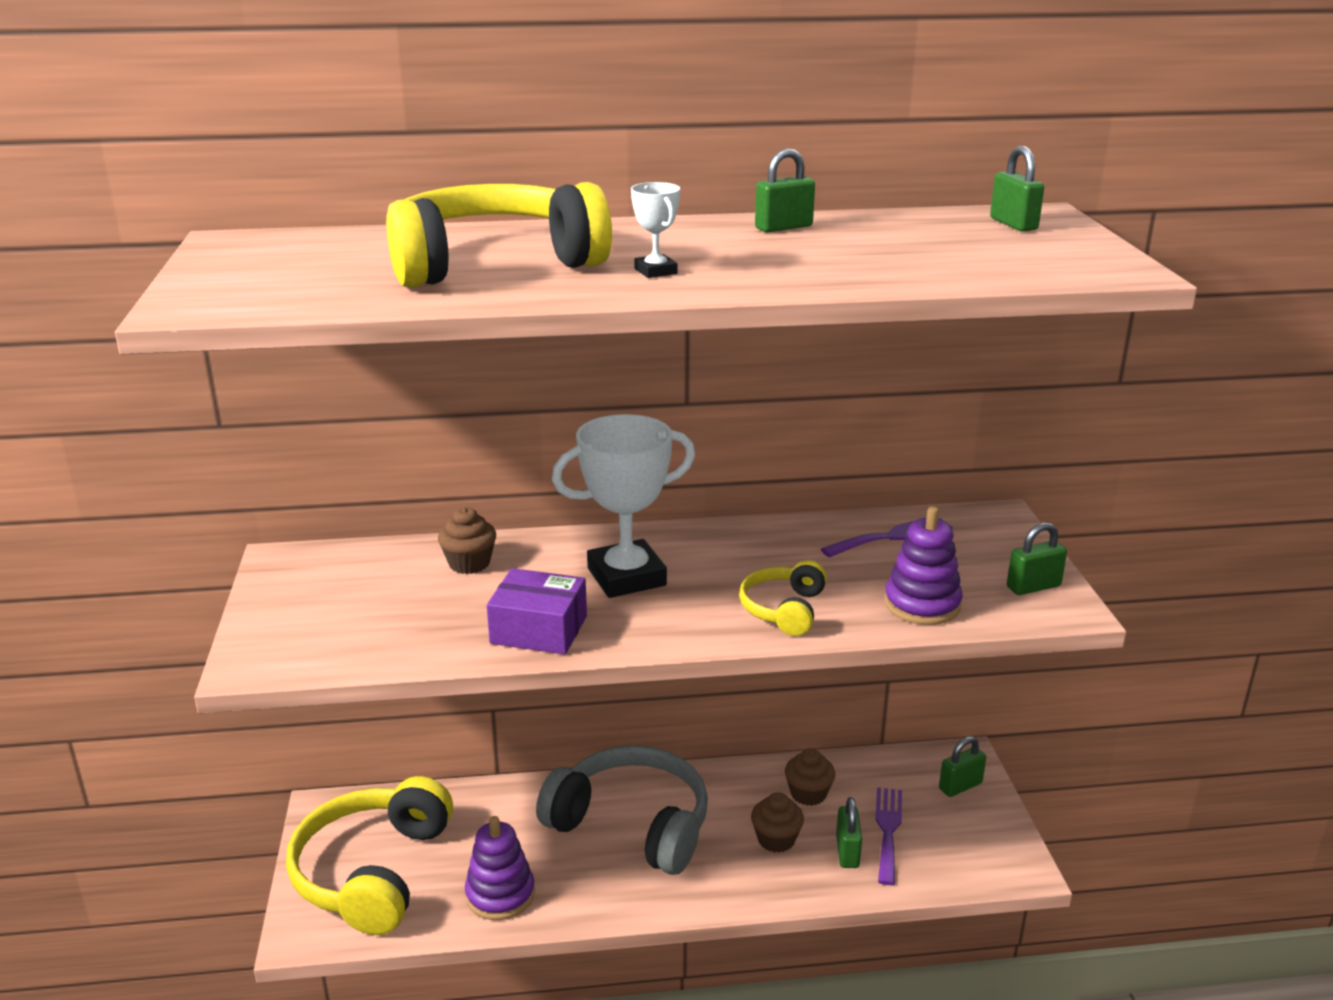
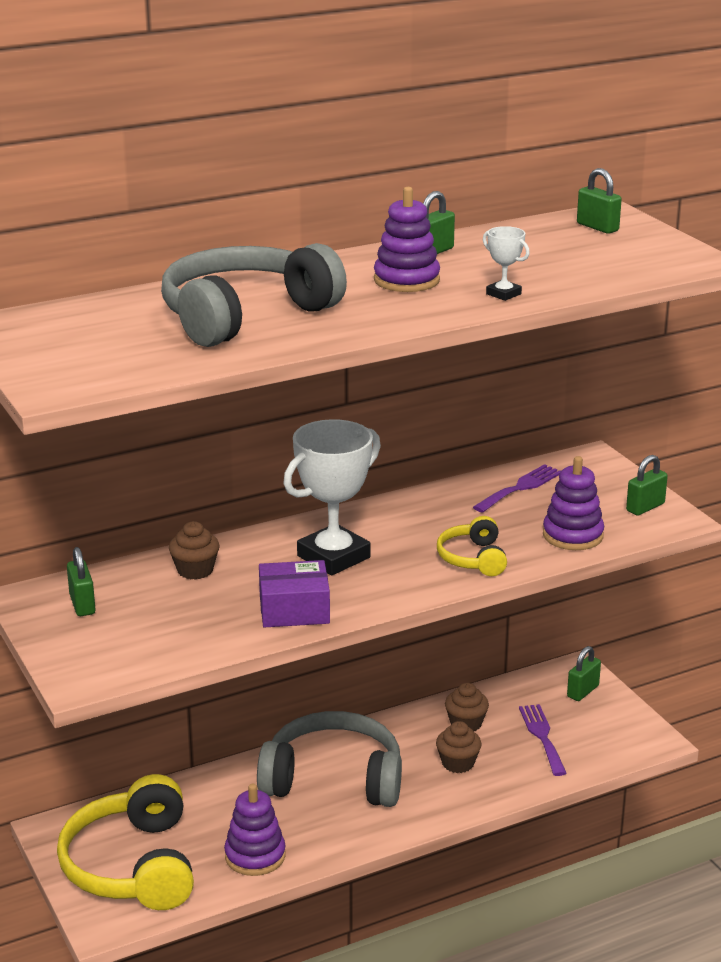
camera: 20 degrees left, 0 degrees up
(492, 263) = (244, 315): yellow headphones -> grey headphones
(655, 271) = (376, 306): white trophy -> white trophy (503, 294)
(721, 250) = (406, 280): none -> purple stacking toy
(847, 852) = (518, 759): green padlock -> green padlock (82, 604)

